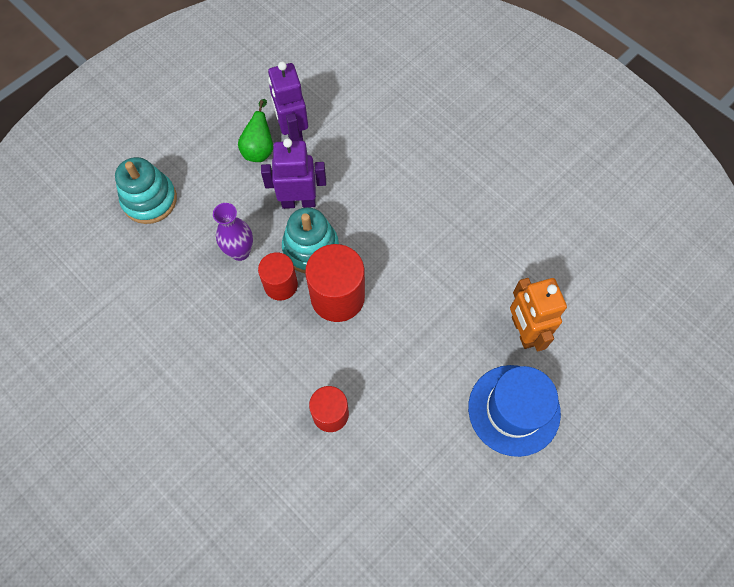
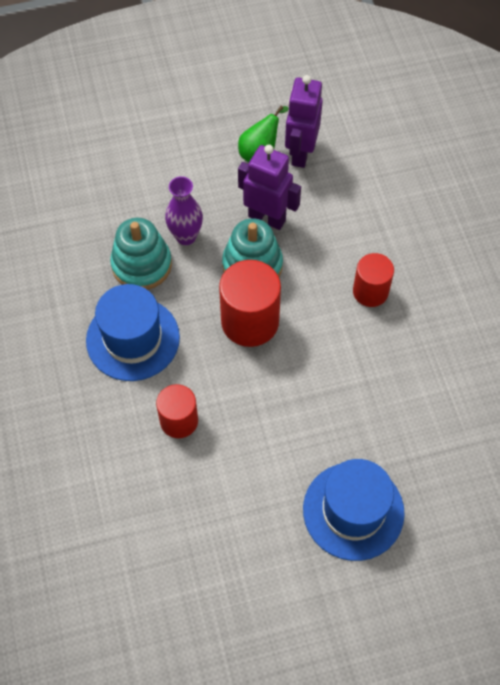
camera: 30 degrees right, 5 degrees down
(149, 200) = (133, 151): turquoise stacking toy -> turquoise stacking toy (141, 265)
(248, 364) = (133, 339): none -> blue hat
(281, 285) = (204, 284): red cylinder -> red cylinder (370, 291)
(523, 331) = (409, 445): orange robot -> none

